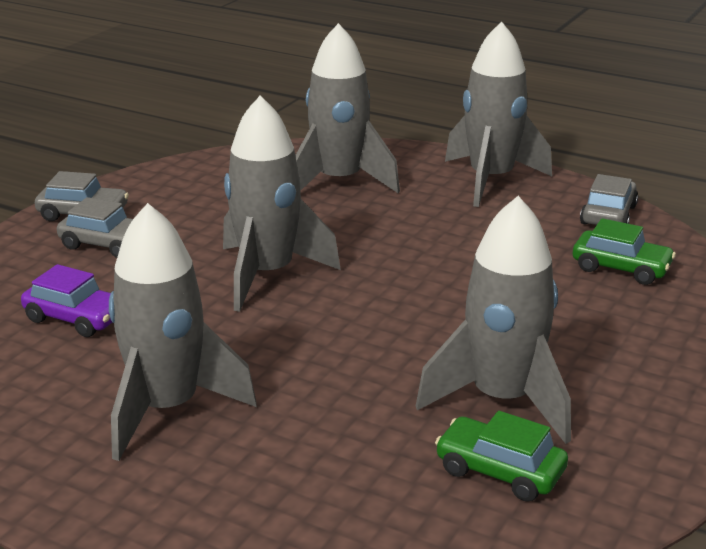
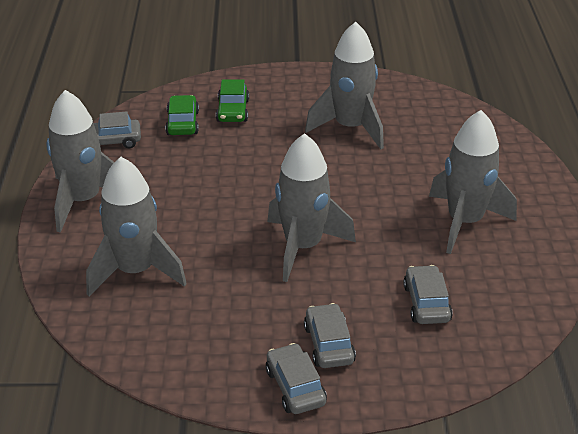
camera: 120 degrees left, 10 degrees up
(76, 318) = (426, 303): purple car -> grey car
(500, 471) = (403, 115): green car -> green car (233, 111)

